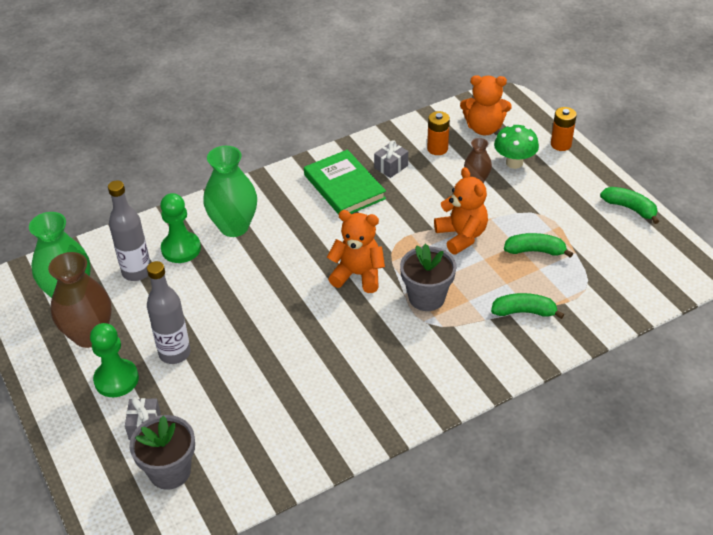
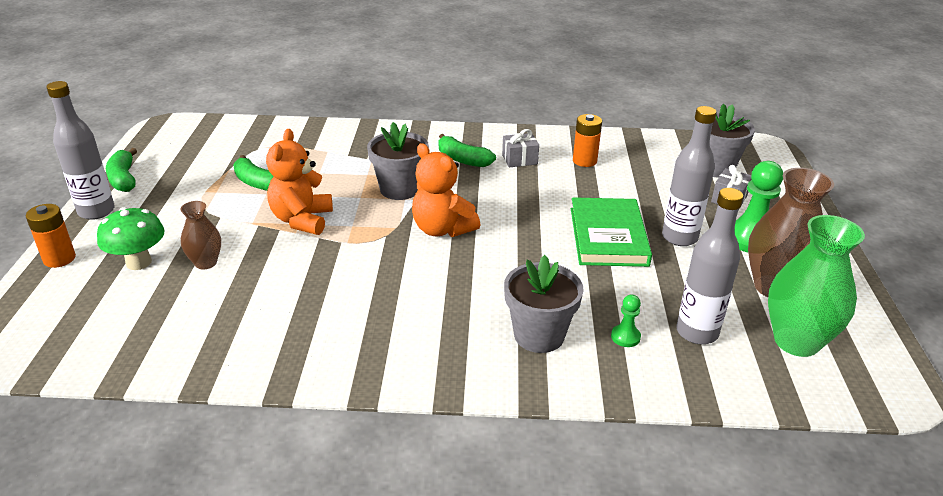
camera: 150 degrees left, 10 degrees down
(181, 249) = (625, 337): green pawn -> green pawn, size x0.51
(234, 227) = (539, 335): green vase -> grey flower pot
(344, 187) = (356, 324): green book -> green book (608, 236)
(391, 167) = (271, 323): grey gift -> grey gift (519, 159)
(437, 148) = (187, 319): orange battery -> orange battery (584, 161)
(484, 128) = (94, 319): orange teddy bear -> none
(524, 312) = (334, 152): green banana -> green banana (463, 160)
(599, 179) = (96, 211): none -> grey bottle

